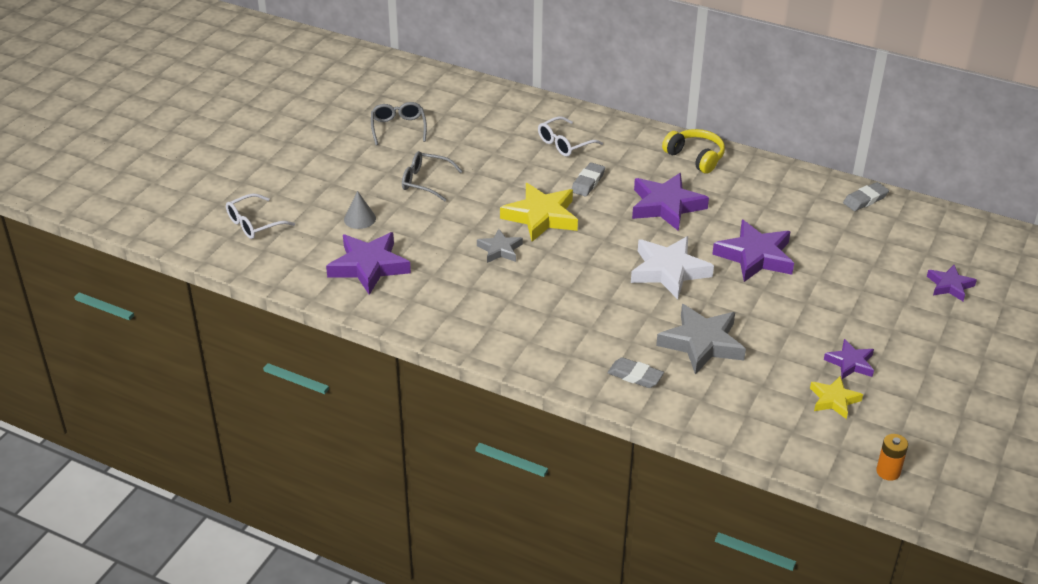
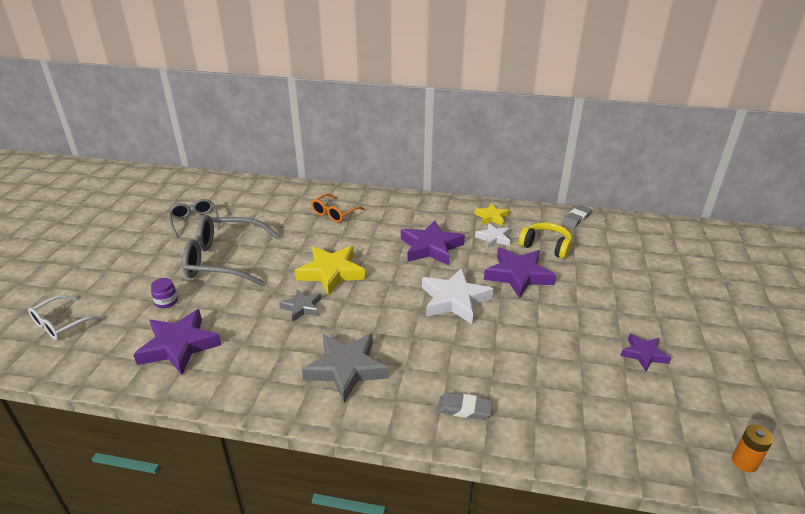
camera: 15 degrees left, 5 degrees down
(359, 219) = (166, 302): grey cone -> purple jar
(425, 181) = (223, 260): grey glasses -> grey glasses, size x1.83
(564, 144) = (334, 213): white glasses -> orange glasses
(588, 182) = (362, 239): grey eraser -> none
(695, 157) = (438, 208): yellow headphones -> yellow headphones (546, 246)
(702, 343) = (510, 361): grey star -> grey star (346, 369)
(747, 207) = (493, 238): none -> white star
(834, 400) = (651, 394): yellow star -> yellow star (491, 217)
(949, 286) = (676, 272): purple star -> none

